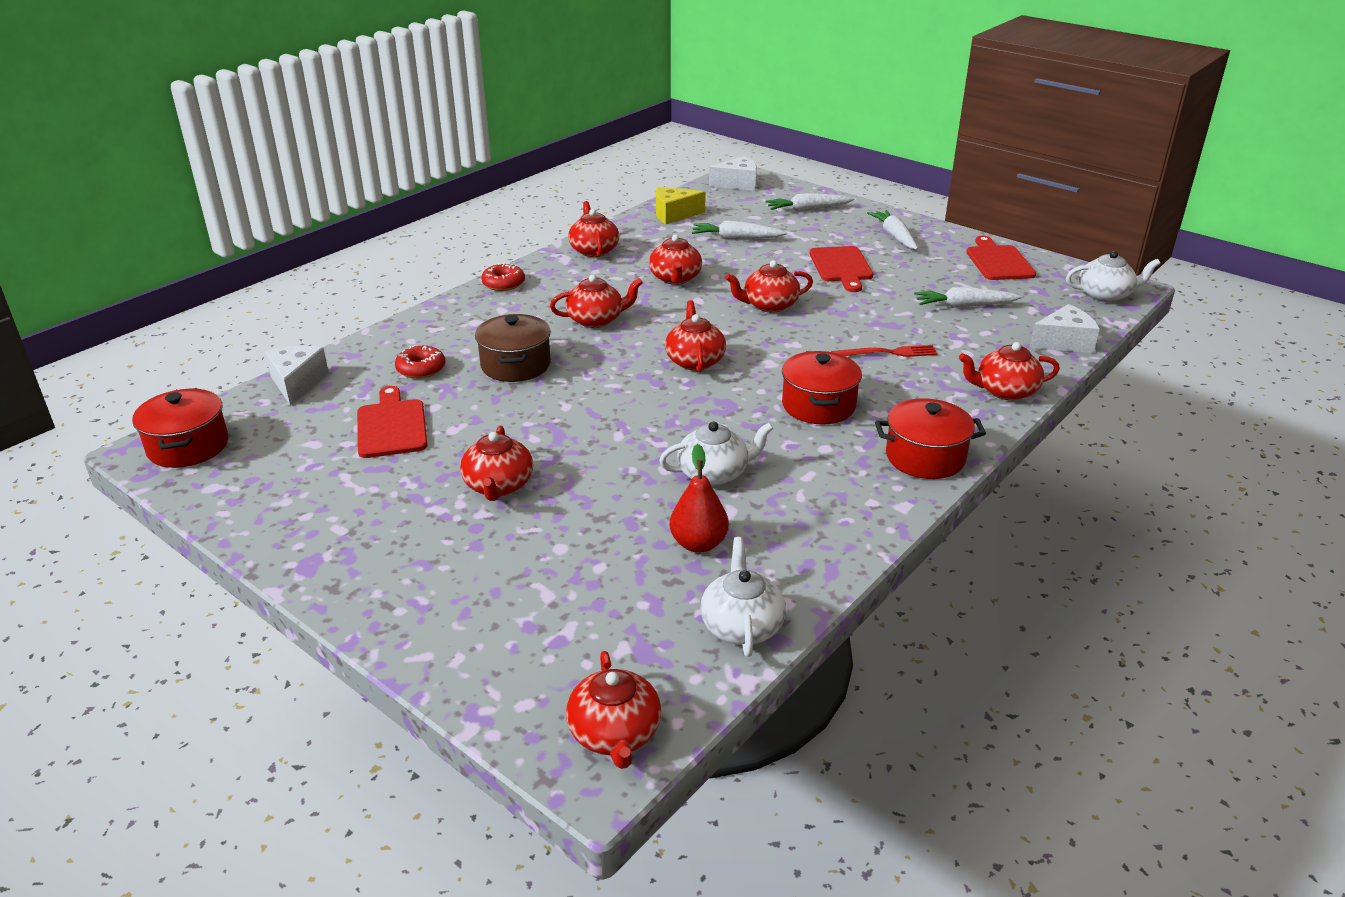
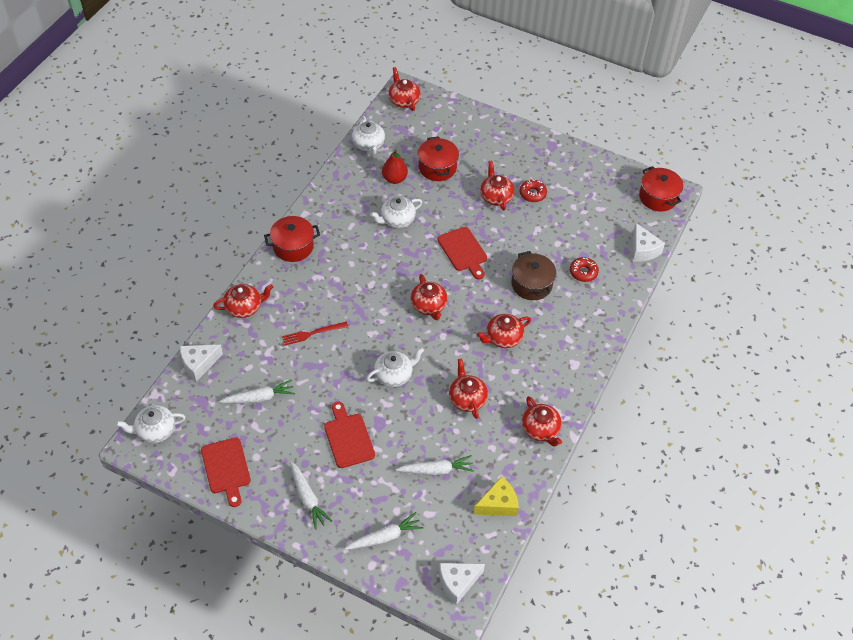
camera: 165 degrees right, 20 degrees up
(391, 426) = (570, 226): red cutting board -> red cutting board (463, 251)
(503, 284) = (583, 370): red donut -> red donut (532, 194)
(769, 305) = (394, 375): red teapot -> white teapot
(818, 405) = (351, 277): red pot -> red pot (437, 167)

